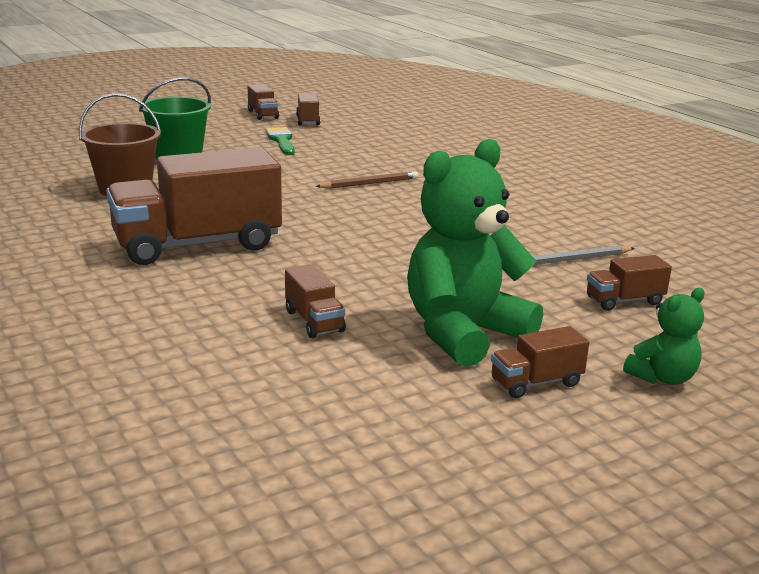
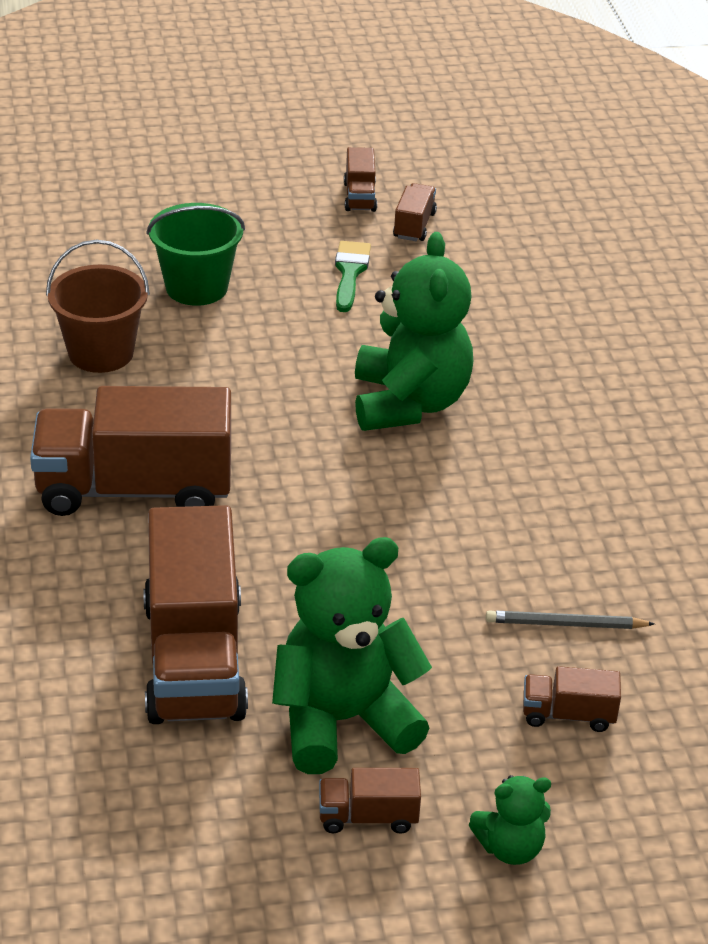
camera: 20 degrees right, 15 degrees up
(314, 321) = (194, 659): brown truck -> brown truck, size x2.31
(369, 184) = (409, 403): brown pencil -> green teddy bear

